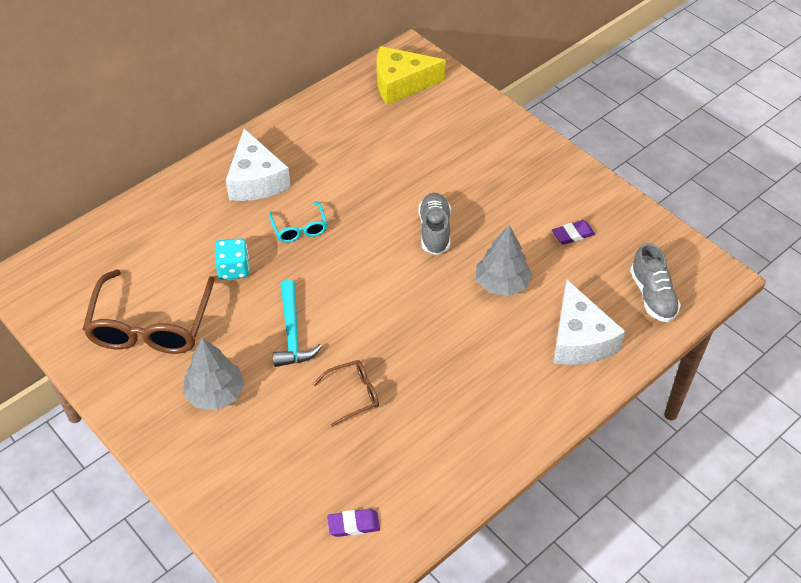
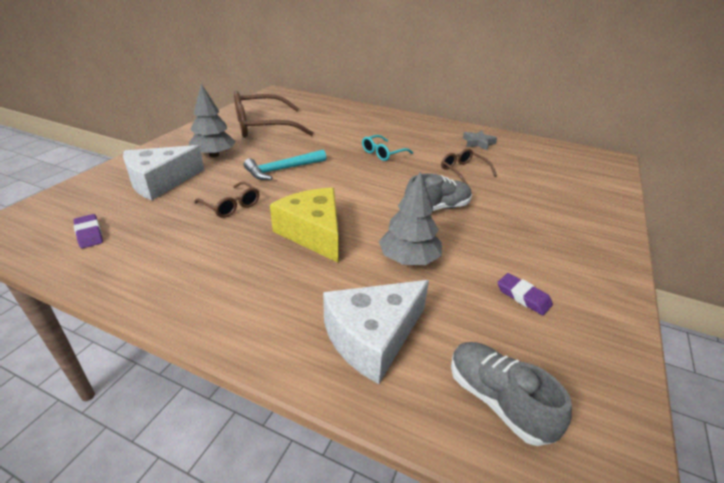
camera: 65 degrees right, 15 degrees down
(233, 269) = (327, 140): turquoise dice -> none
(256, 180) = (411, 132): white cheese -> white cheese (160, 182)
(319, 134) = (478, 143): none -> grey star
(376, 178) = (463, 171): none -> brown glasses
(401, 83) = (574, 162): yellow cheese -> yellow cheese (313, 233)
(652, 296) = (498, 401): grey shoe -> grey shoe turned 90 degrees clockwise

